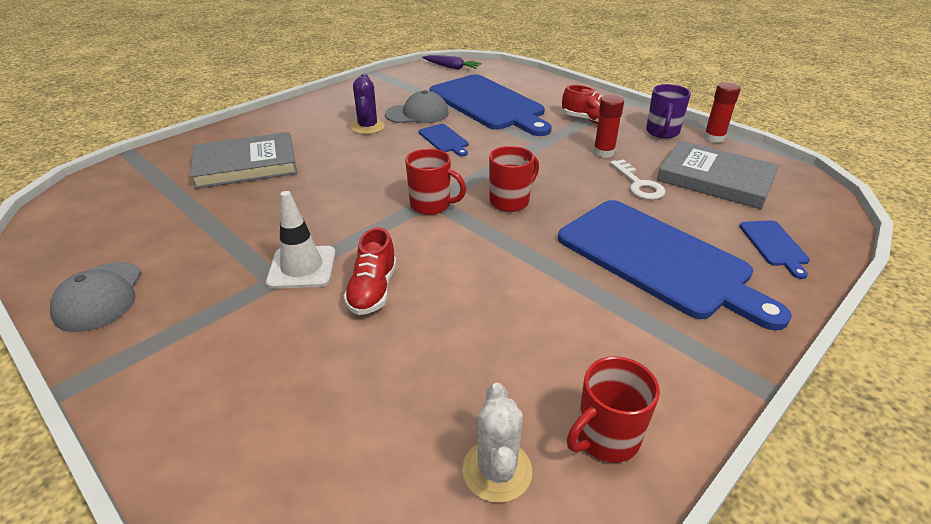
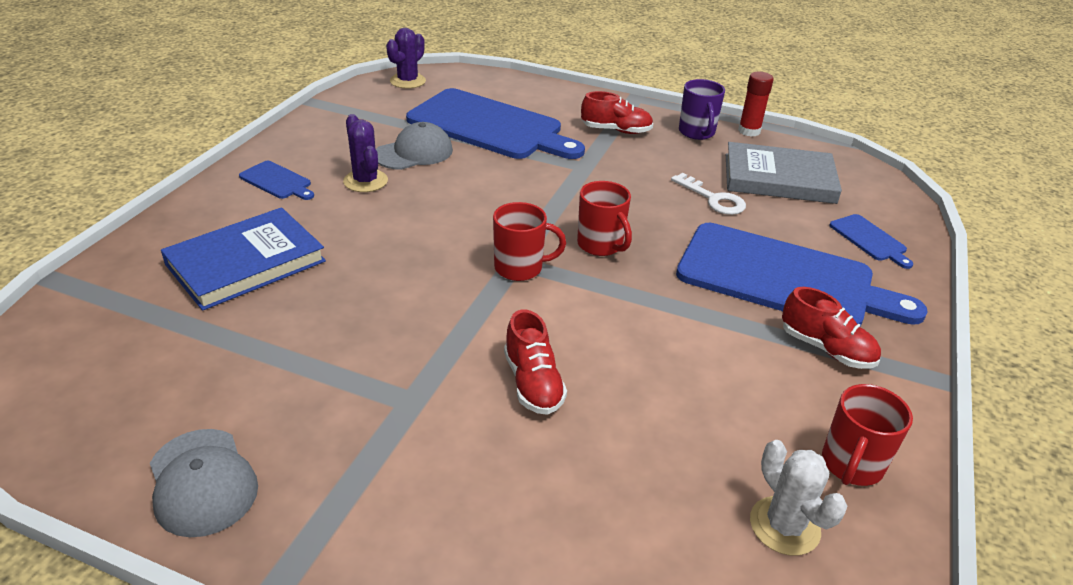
camera: 25 degrees left, 0 degrees up
(246, 165) = (246, 263): grey book -> blue book
(302, 267) = (431, 378): white traffic cone -> none
(444, 139) = (472, 182): blue cutting board -> blue cutting board (277, 181)
(451, 67) = (408, 81): purple carrot -> purple cactus
(510, 201) = (601, 245): red mug -> red mug turned 120 degrees clockwise
(603, 152) = (655, 167): red glue stick -> none
(657, 328) = (826, 349): none -> red shoe

